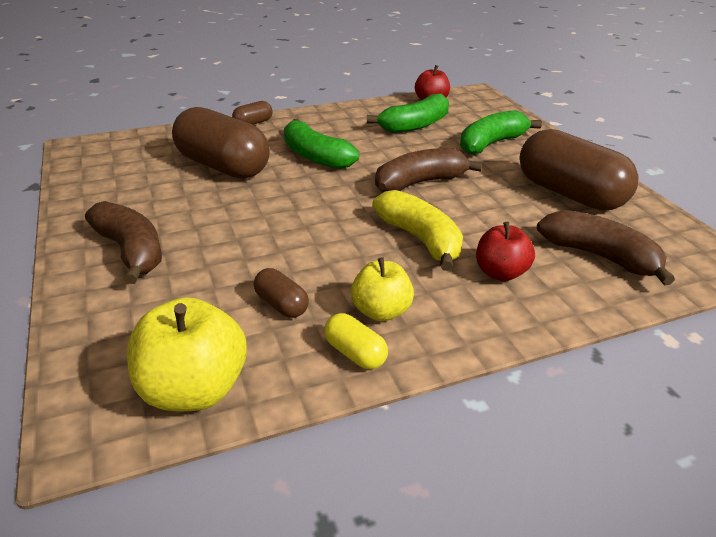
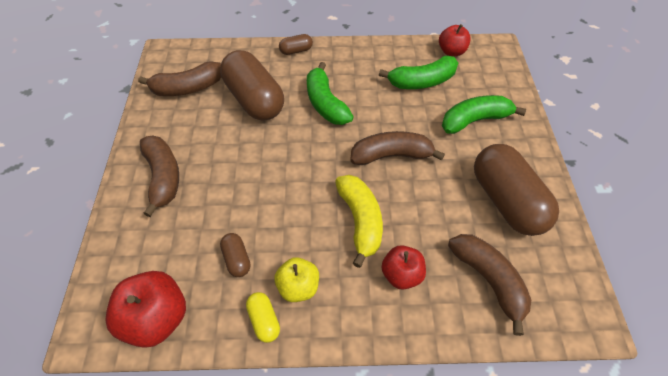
camera: 20 degrees right, 20 degrees up
(126, 170) = (188, 88): none -> brown banana
(194, 389) = (157, 318): yellow apple -> red apple

